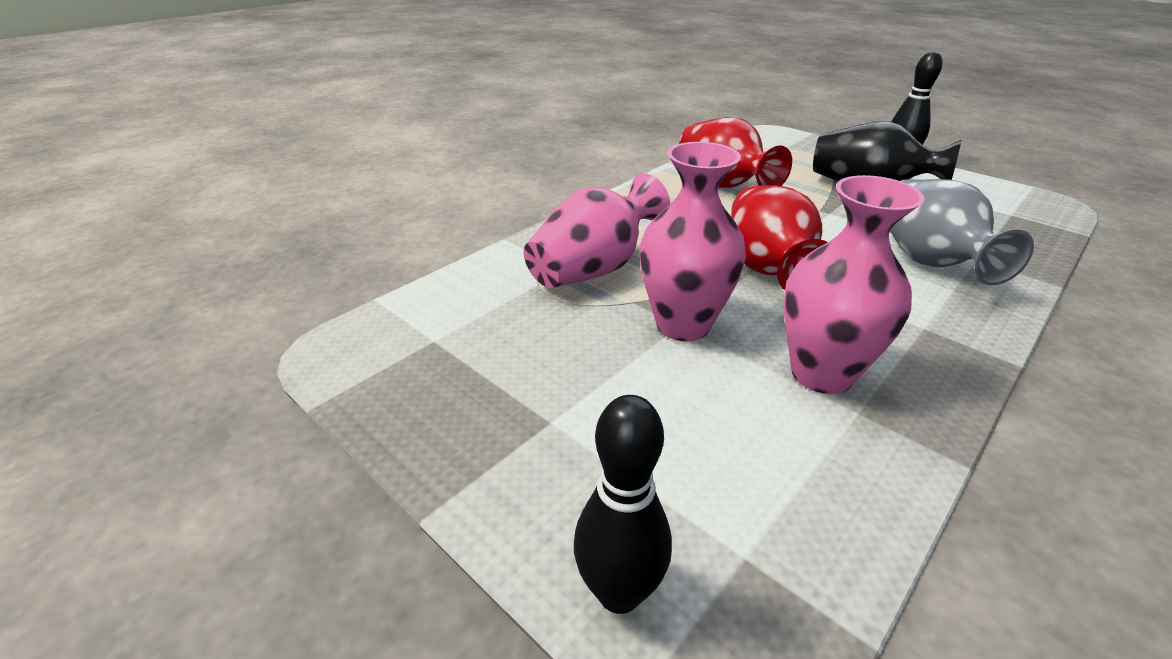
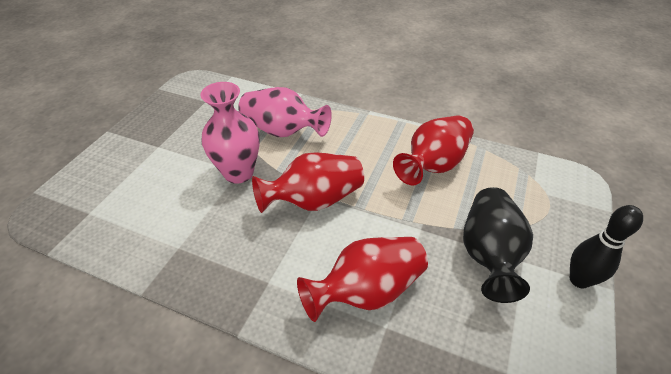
camera: 70 degrees right, 10 degrees up
(619, 592) = (75, 182): black bowling pin -> none
(821, 373) = (207, 231): pink vase -> none
(927, 260) = (367, 291): grey vase -> red vase

